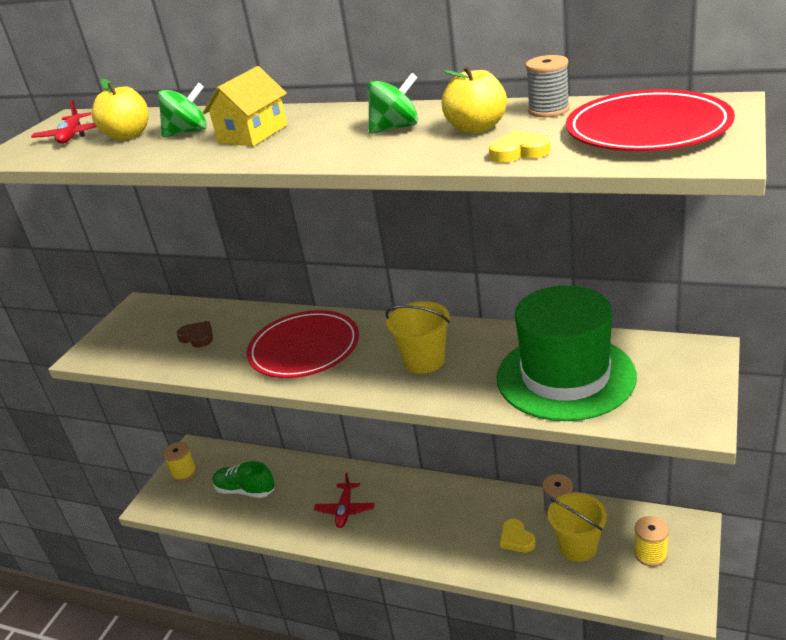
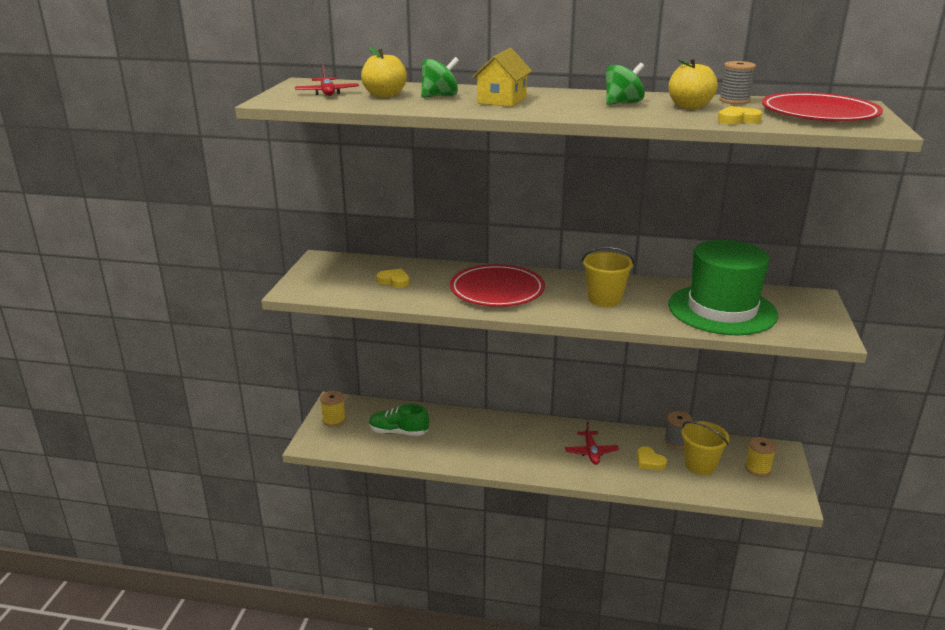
camera: 15 degrees left, 5 degrees down
(197, 337) = (394, 281): brown heart -> yellow heart
(345, 510) = (496, 444): red plane -> red plane (591, 452)

